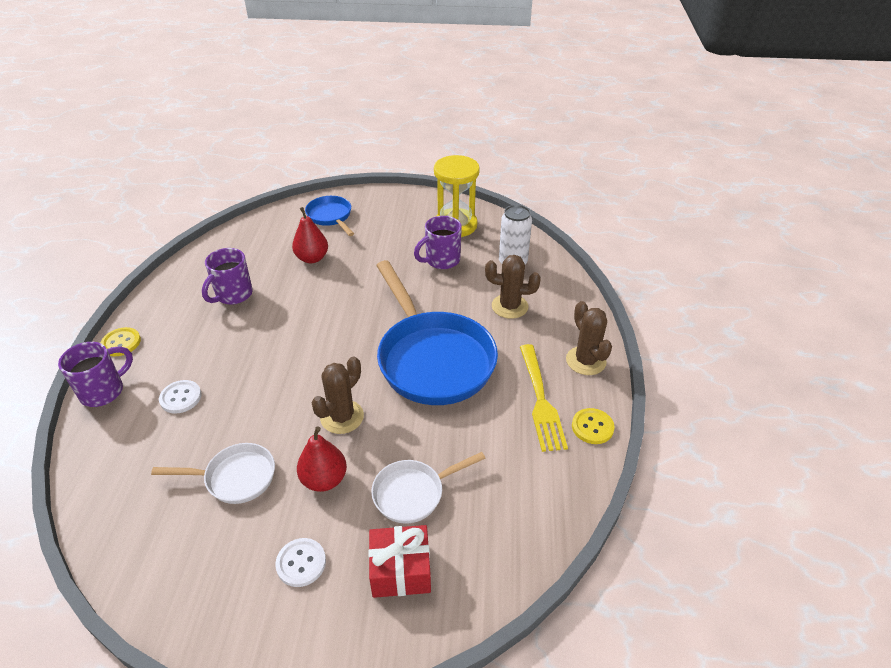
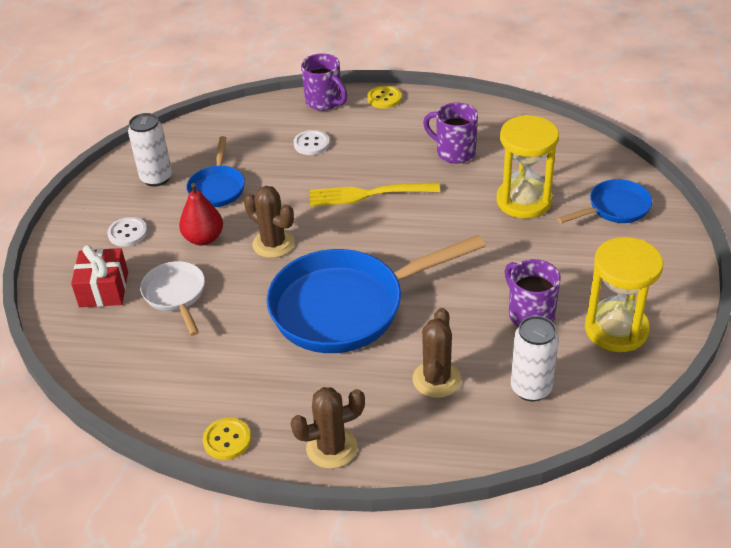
camera: 95 degrees right, 0 degrees up
(196, 548) = (156, 178): none -> white can
(235, 478) = (217, 188): white pan -> blue pan
(312, 258) = (524, 201): red pear -> yellow hourglass
(540, 399) = (274, 396): yellow fork -> yellow fork (369, 194)

